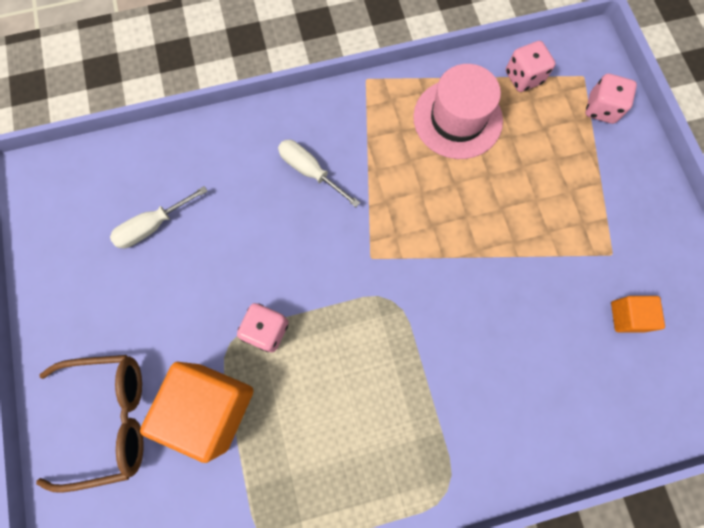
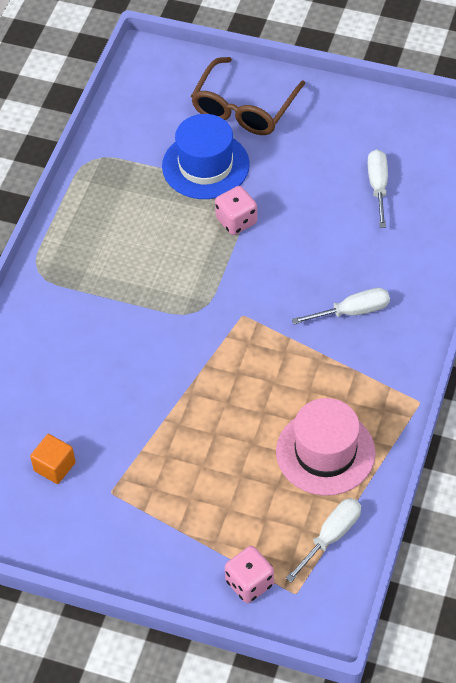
camera: 125 degrees right, 20 degrees down
(211, 407) = (205, 165): orange cube -> blue hat
(523, 77) = (331, 536): pink dice -> white screwdriver

